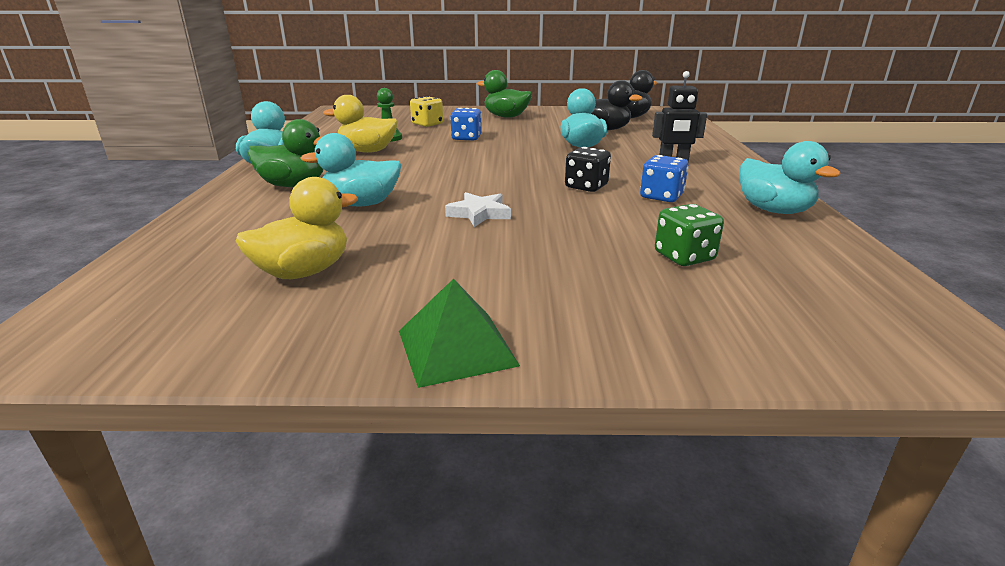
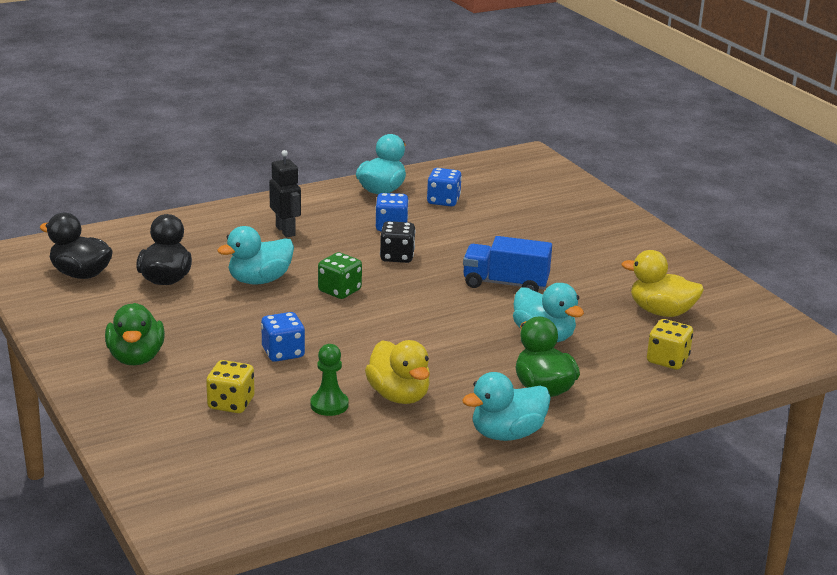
camera: 120 degrees left, 0 degrees up
(225, 241) = (667, 360): none -> yellow dice
(456, 347) = (664, 248): green pyramid -> none
(479, 214) = (505, 284): white star -> blue truck
(684, 256) = (497, 211): green dice -> green dice (339, 291)
(731, 233) = (443, 201): none -> blue dice

